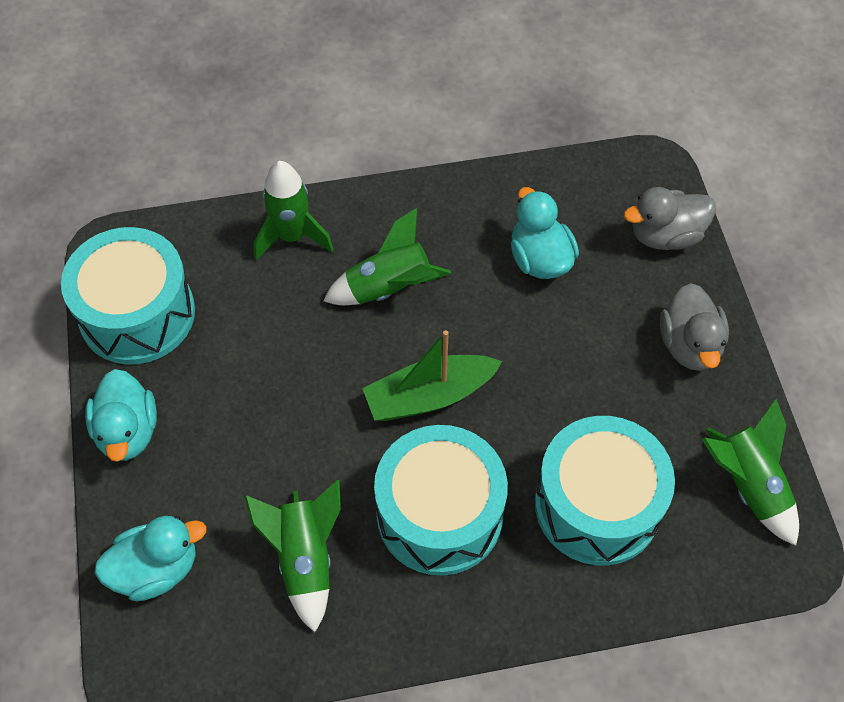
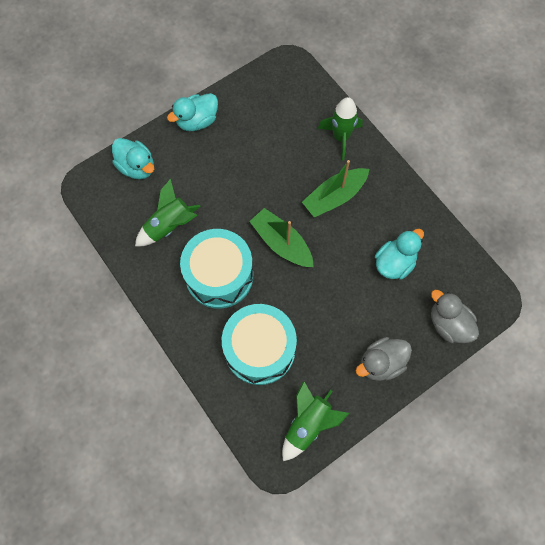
camera: 65 degrees right, 10 degrees up
(137, 314) = (259, 93): turquoise drum -> none
(389, 288) = (334, 197): green rocket -> green boat

